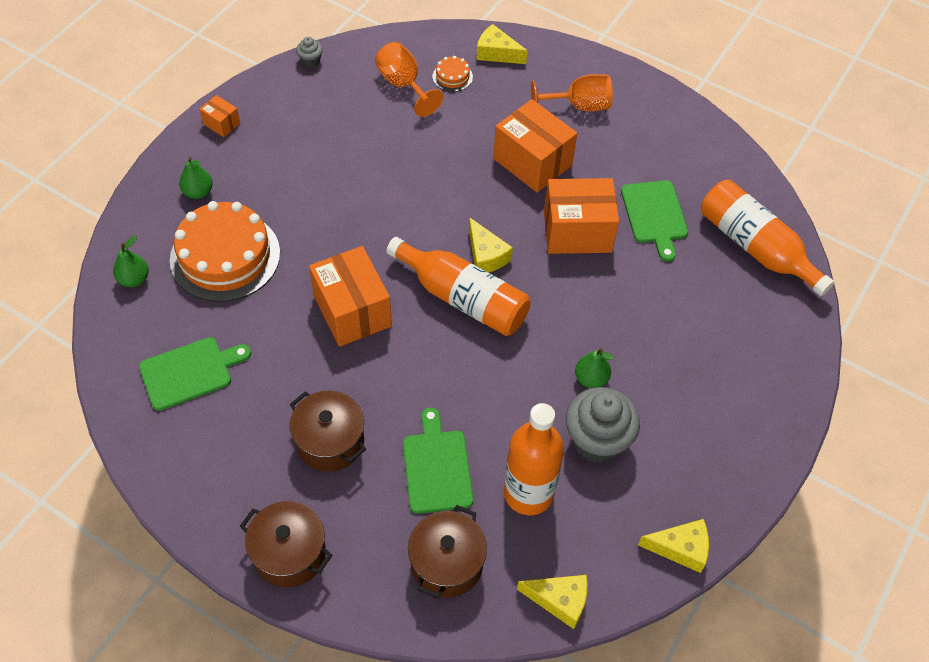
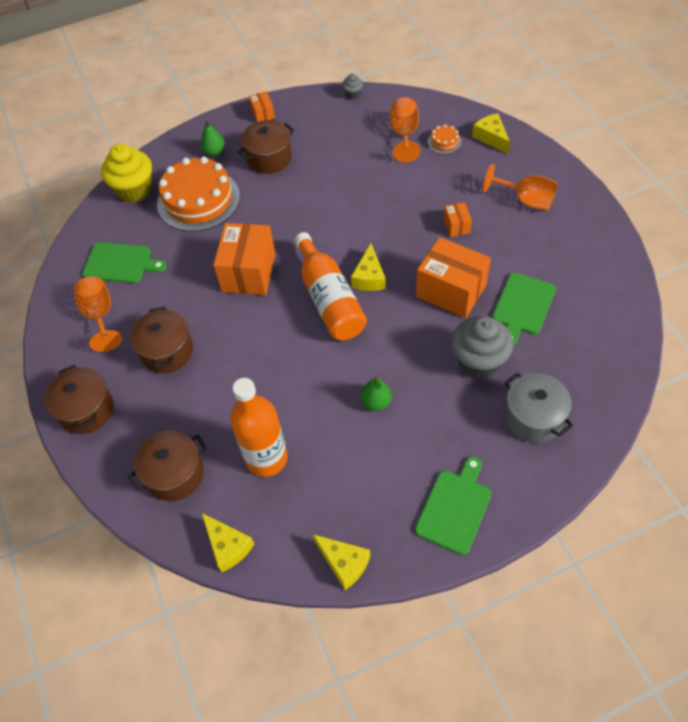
camera: 40 degrees right, 0 degrees up
(134, 279) = (135, 190): green pear -> yellow cupcake
(216, 443) = (100, 316): none -> orange goblet
(271, 173) = (269, 158): none -> brown pot
(436, 467) = (220, 405): green cutting board -> green cutting board (455, 508)
(532, 162) = (456, 226): orange box -> orange box, size x0.47
(597, 440) = (345, 448): grey cupcake -> grey cupcake (478, 361)
(741, 318) = (533, 417): none -> grey pot
(755, 247) = (589, 369): orange bottle -> none

